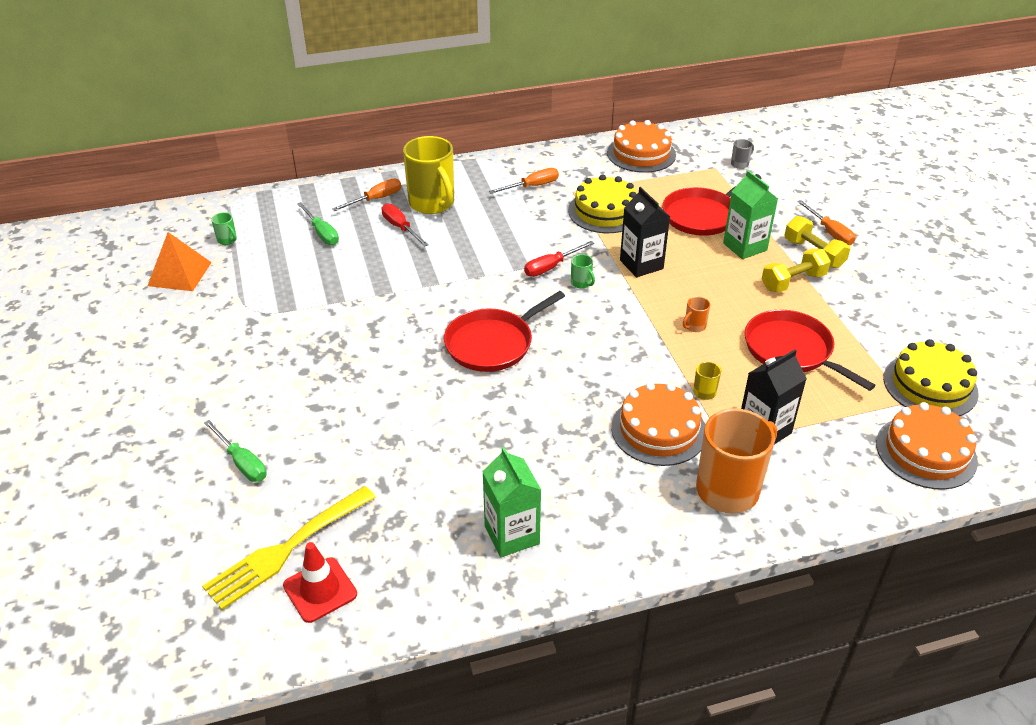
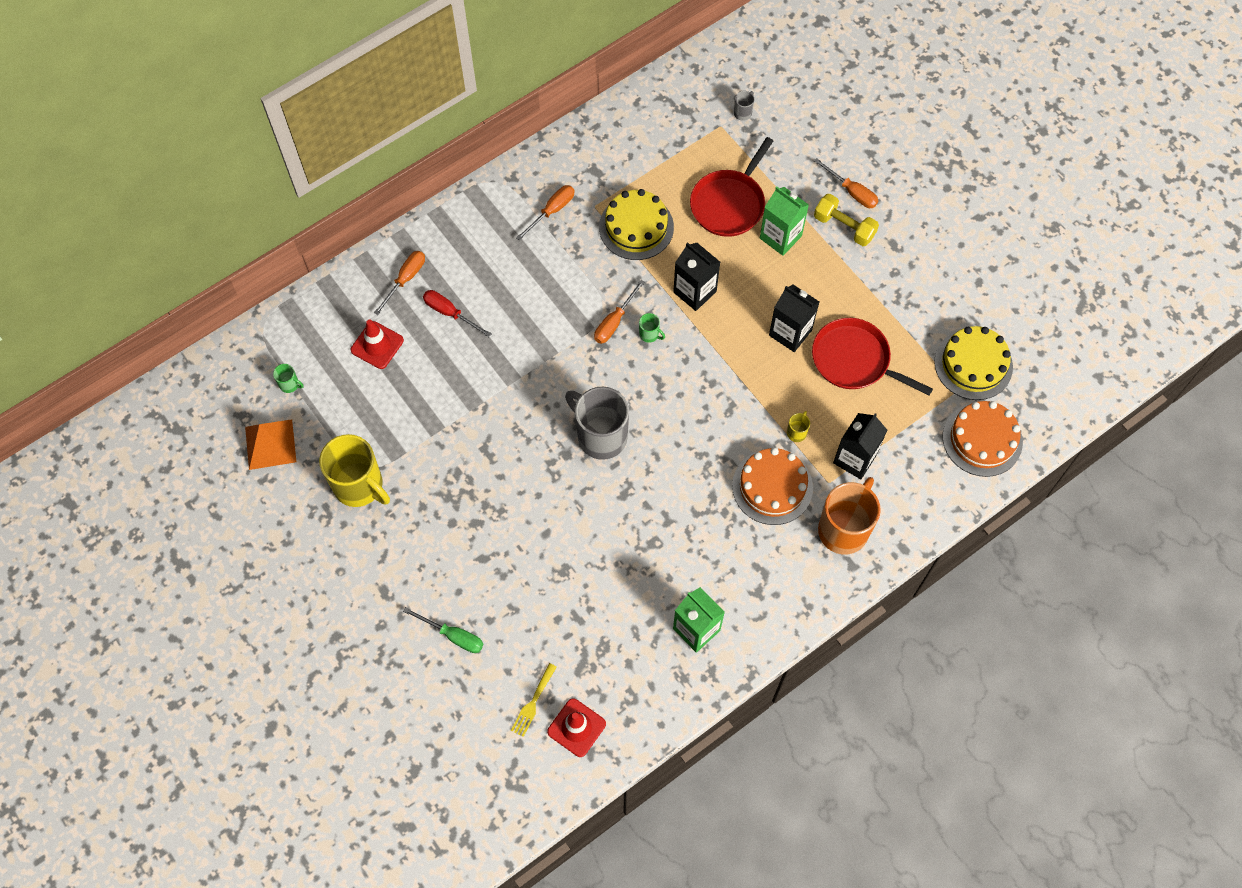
camera: 20 degrees left, 25 degrees up
(286, 549) = (533, 703): yellow fork -> yellow fork, size x0.51
(322, 233) = (377, 345): green screwdriver -> red traffic cone
(432, 204) = (465, 268): yellow mug -> yellow mug (359, 486)
(492, 343) = (600, 436): red pan -> grey mug
(551, 267) = (614, 322): red screwdriver -> orange screwdriver
(641, 154) = (641, 125): orange cake -> none
(694, 326) = (765, 357): orange mug -> none
(728, 314) = (790, 333): none -> black carton
(793, 282) = (835, 272): yellow dumbbell -> none

